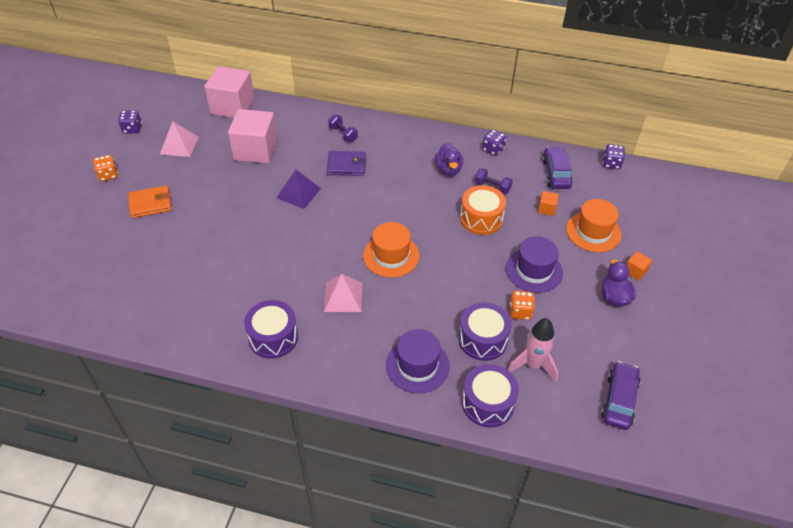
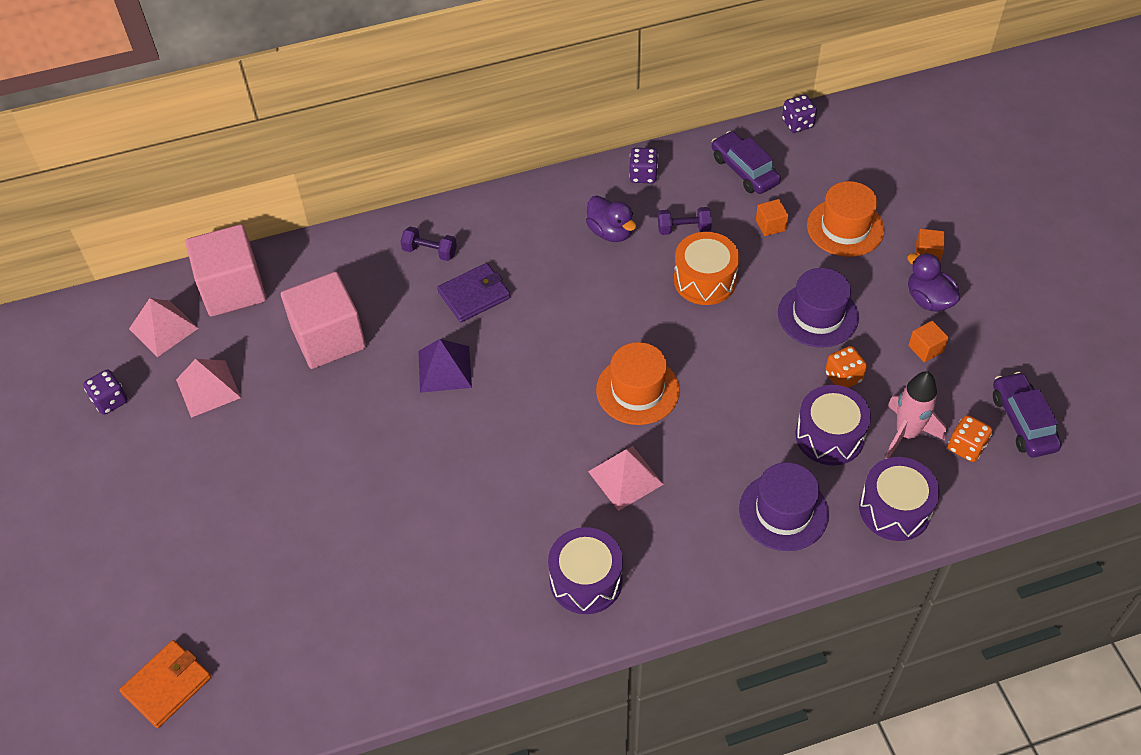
camera: 30 degrees left, 5 degrees up
(108, 175) = (144, 490): orange dice -> orange dice (966, 447)
(150, 204) = (250, 497): orange wallet -> orange wallet (167, 685)
(185, 109) = (163, 328): none -> pink pyramid
(588, 323) = (925, 349): none -> orange cube

